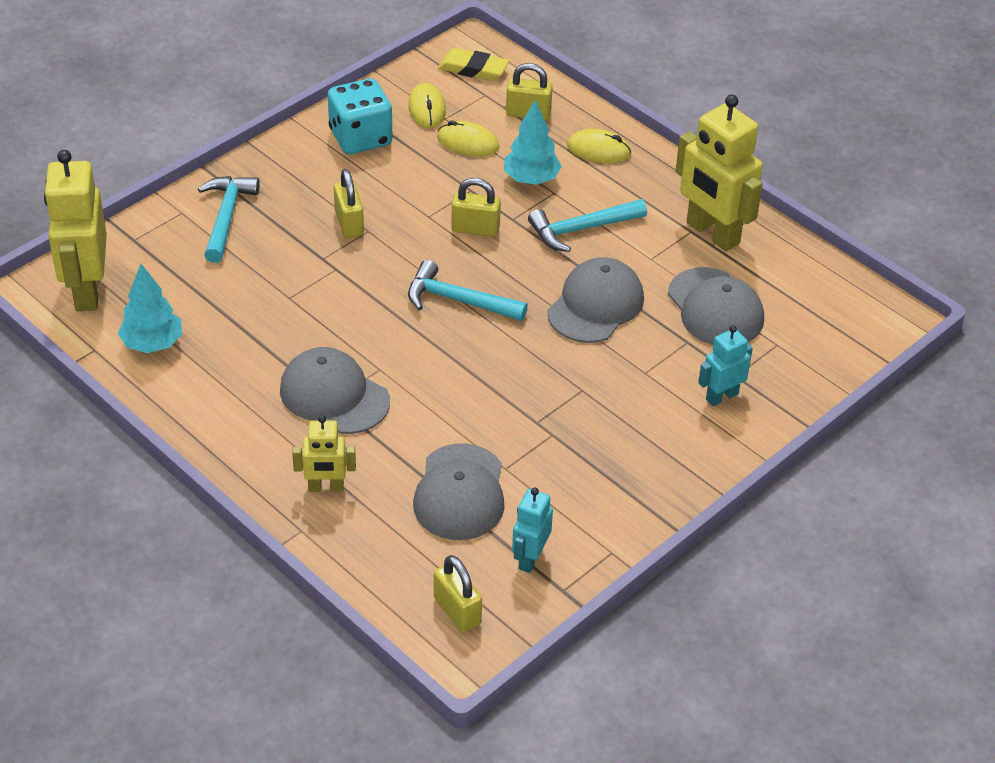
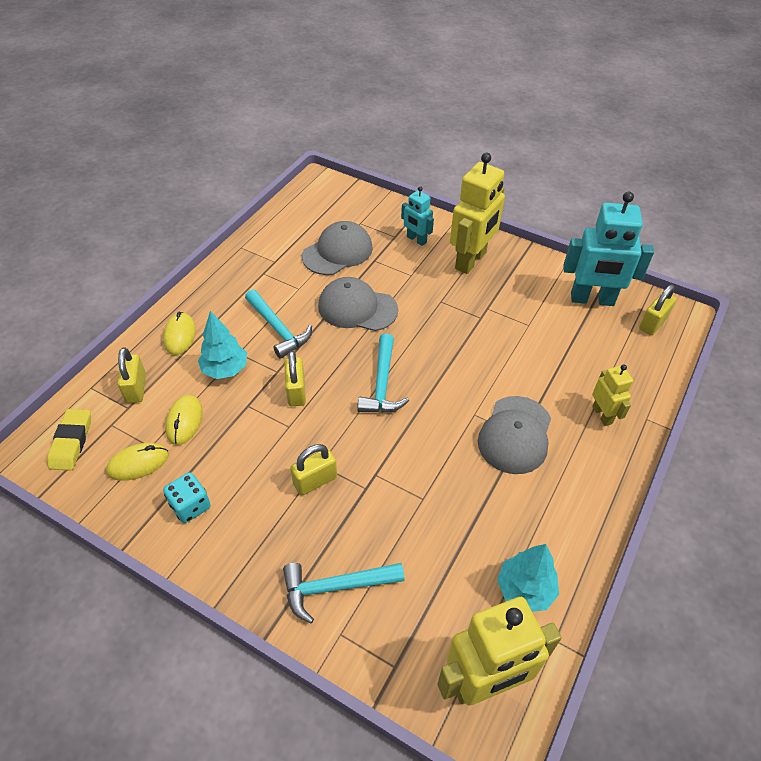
camera: 105 degrees left, 5 degrees up
(360, 138) = (190, 506): turquoise dice -> turquoise dice, size x0.63
(460, 492) = (562, 342): grey cap -> none
(530, 558) = (592, 299): turquoise robot -> turquoise robot, size x1.88
(712, 233) = (263, 263): yellow robot -> yellow robot (471, 261)

